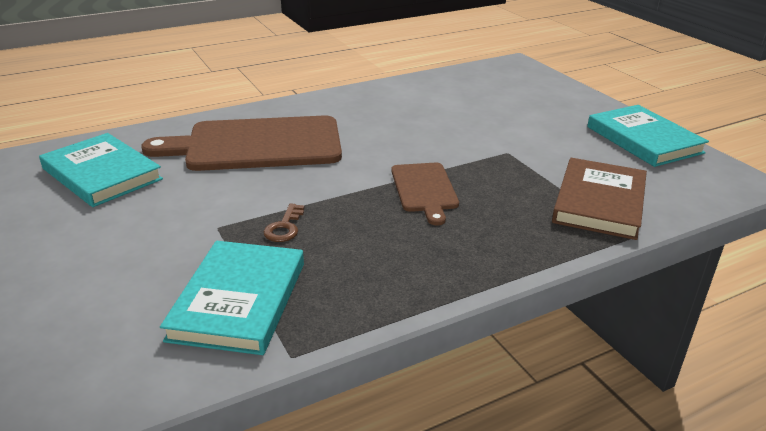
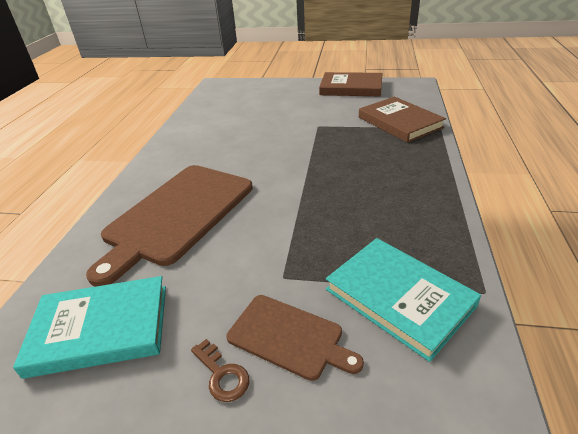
camera: 50 degrees left, 5 degrees up
(284, 227) = (317, 241): brown key -> brown key (222, 375)
(424, 189) = (329, 168): brown cutting board -> brown cutting board (289, 337)
(644, 140) = (351, 88): turquoise book -> brown book

